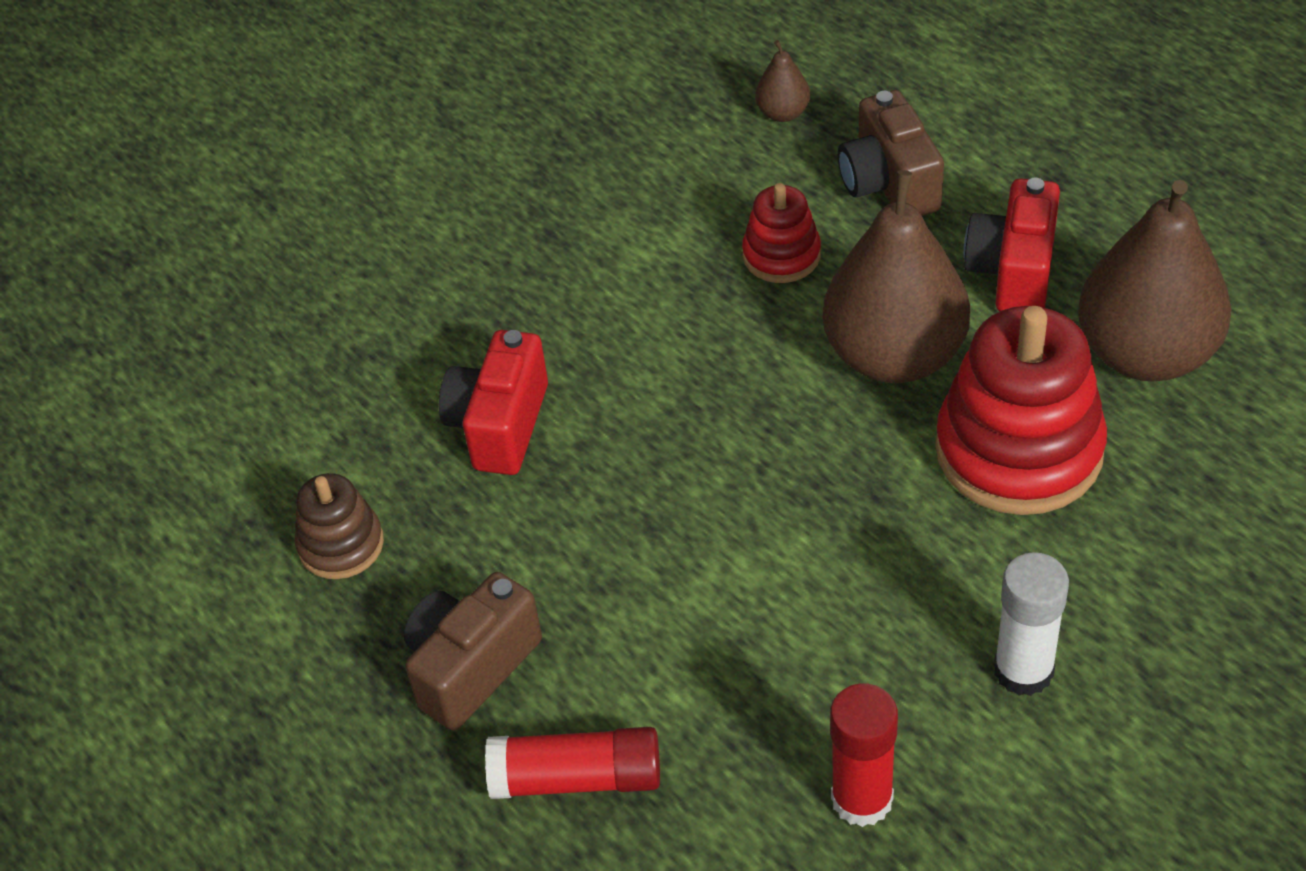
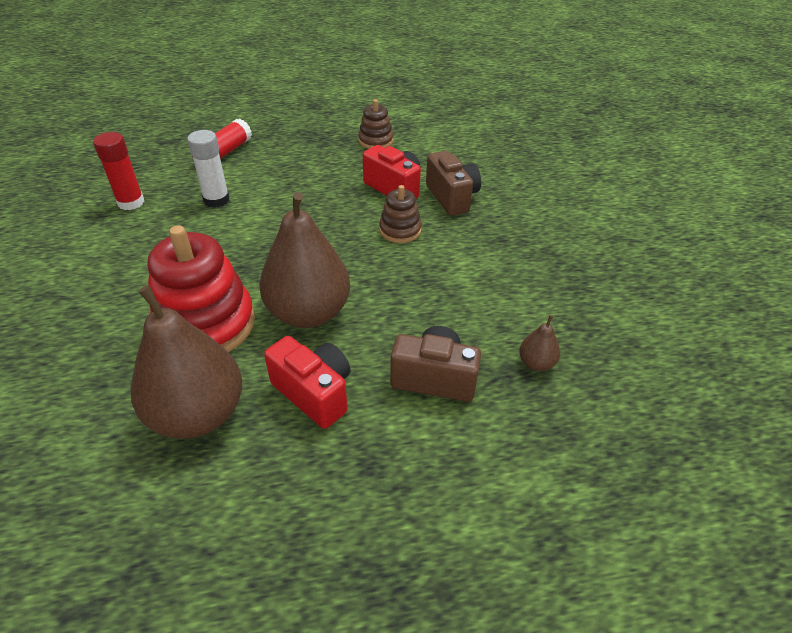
camera: 115 degrees right, 5 degrees down
(471, 667) = (292, 149): brown camera -> brown camera (452, 197)
(620, 356) = (400, 230): none -> brown stacking toy
(781, 255) = (416, 307): red stacking toy -> none
(1023, 670) = (113, 264): white glue stick -> white glue stick (216, 200)

